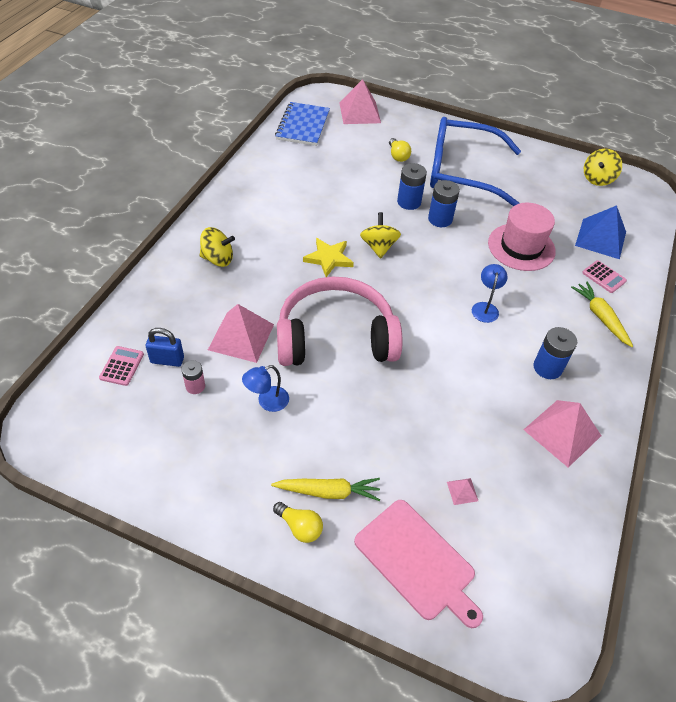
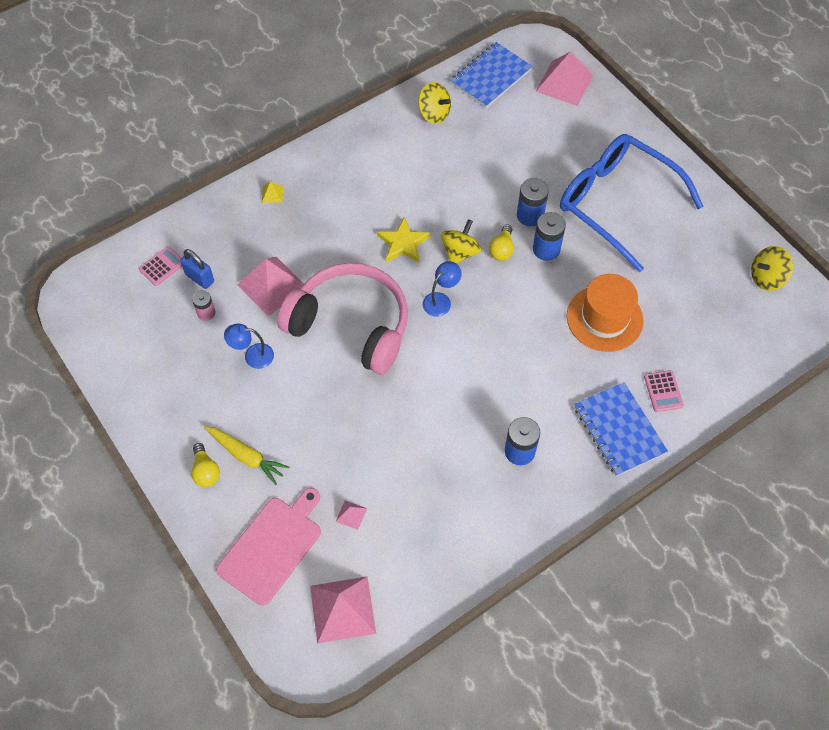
camera: 35 degrees right, 10 degrees up
(186, 266) = (272, 194): none -> yellow pyramid
(218, 259) = (304, 198): yellow spinning top -> yellow spinning top (434, 114)
(398, 156) = (562, 155): yellow light bulb -> yellow light bulb (501, 249)
(417, 561) = (272, 547): pink cutting board -> pink cutting board turned 135 degrees counterclockwise
(485, 307) = (511, 364): blue lamp -> blue lamp (441, 300)
(521, 247) = (604, 318): pink hat -> orange hat
(562, 432) = (479, 515): pink pyramid -> pink pyramid (342, 609)
(600, 317) = (619, 430): yellow carrot -> blue notebook
(601, 238) = (701, 348): blue pyramid -> none

